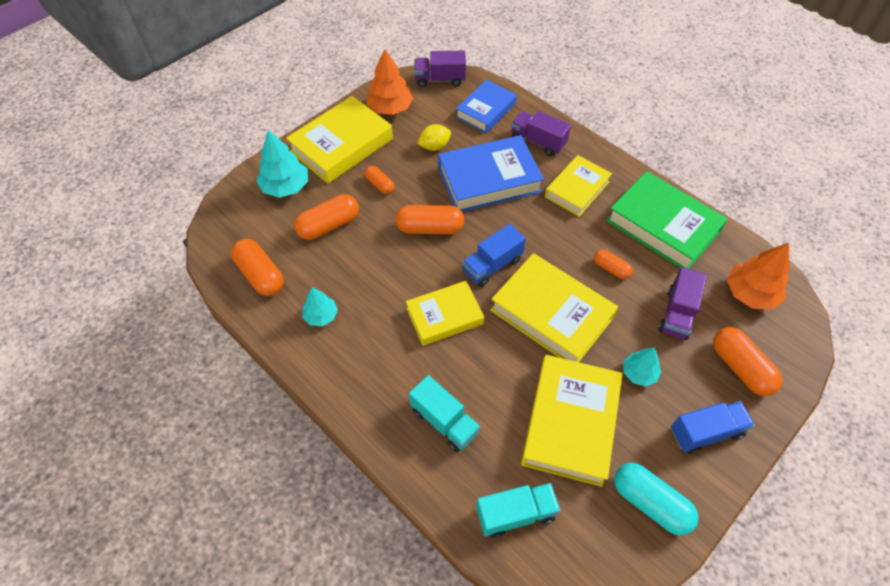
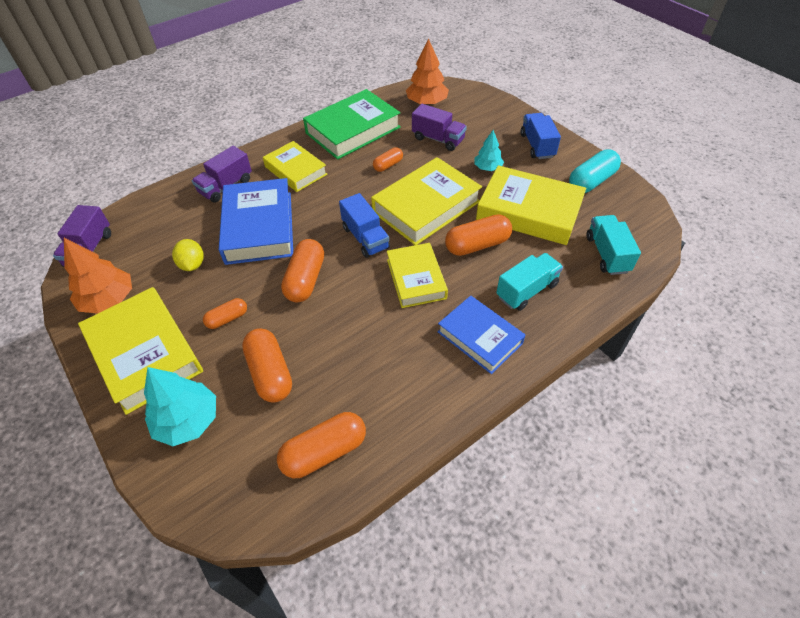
camera: 80 degrees left, 5 degrees down
(321, 316) = (397, 386): turquoise tree -> none
(486, 110) = (161, 217): blue book -> blue book (479, 337)
(740, 367) = (487, 120): orange capsule -> orange capsule (477, 245)

